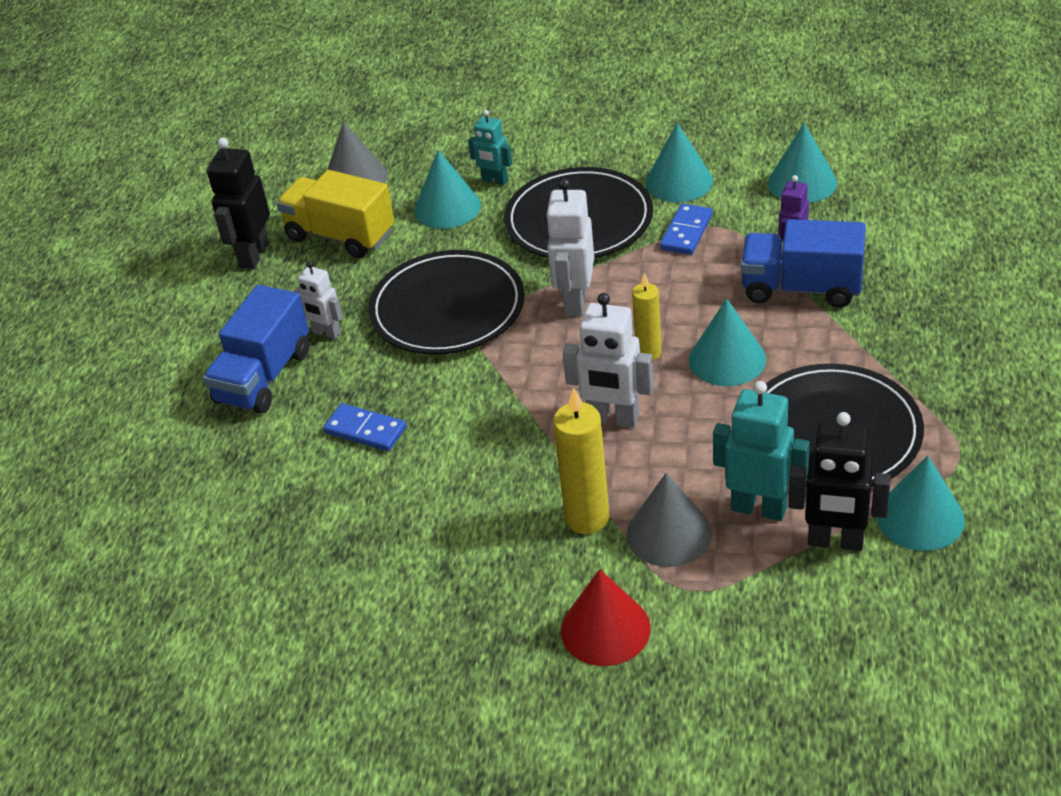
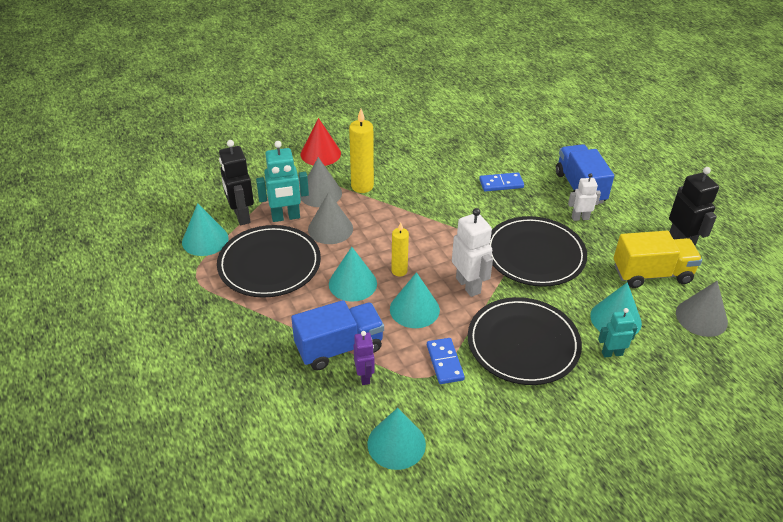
camera: 140 degrees right, 0 degrees up
(613, 419) = (388, 231): white robot -> none
(679, 181) = (486, 406): turquoise cone -> turquoise cone (414, 309)
(699, 457) = (330, 229): none -> grey cone
(835, 541) = (241, 216): black robot -> black robot turned 90 degrees counterclockwise

